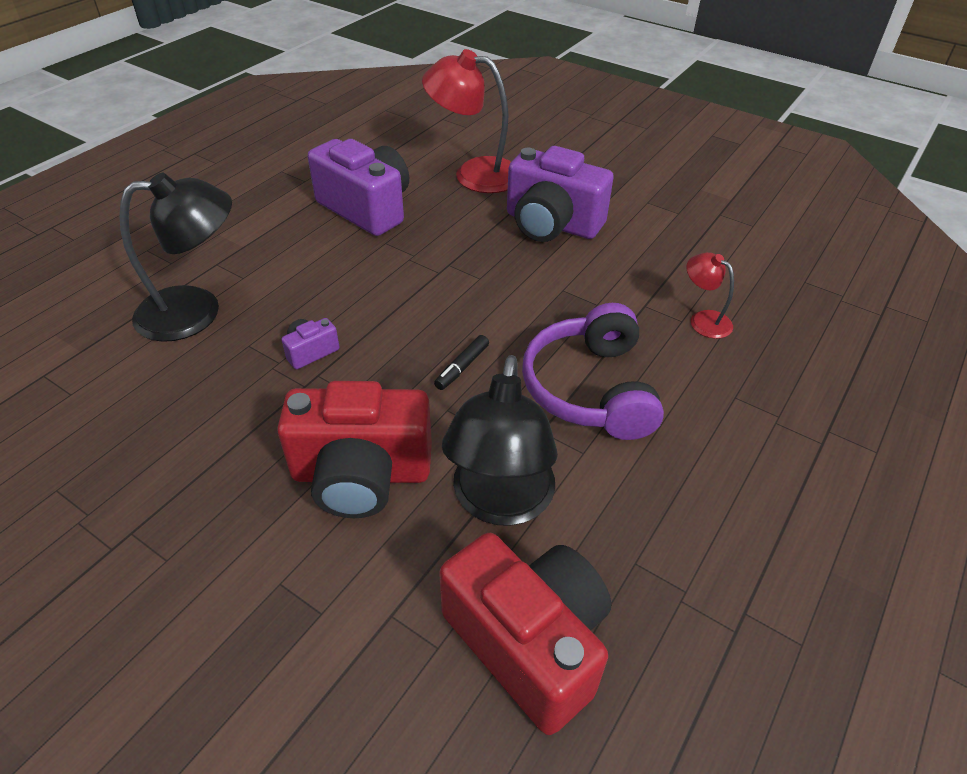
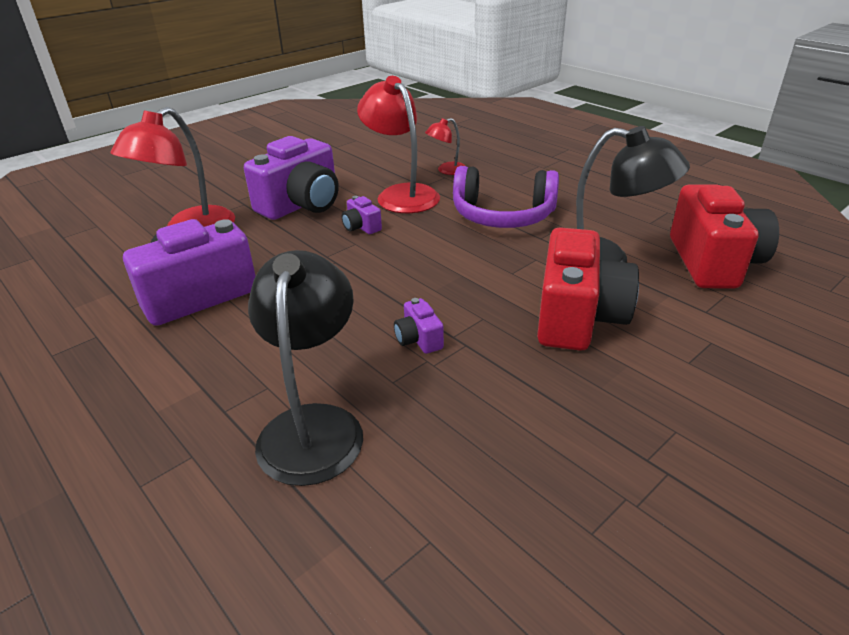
camera: 75 degrees left, 10 degrees down
(462, 367) = (465, 262): black marker -> none
(516, 275) = (361, 227): none -> purple camera
(528, 642) = (713, 262): red camera -> red camera turned 120 degrees clockwise
(611, 291) = (401, 194): none -> red lamp

